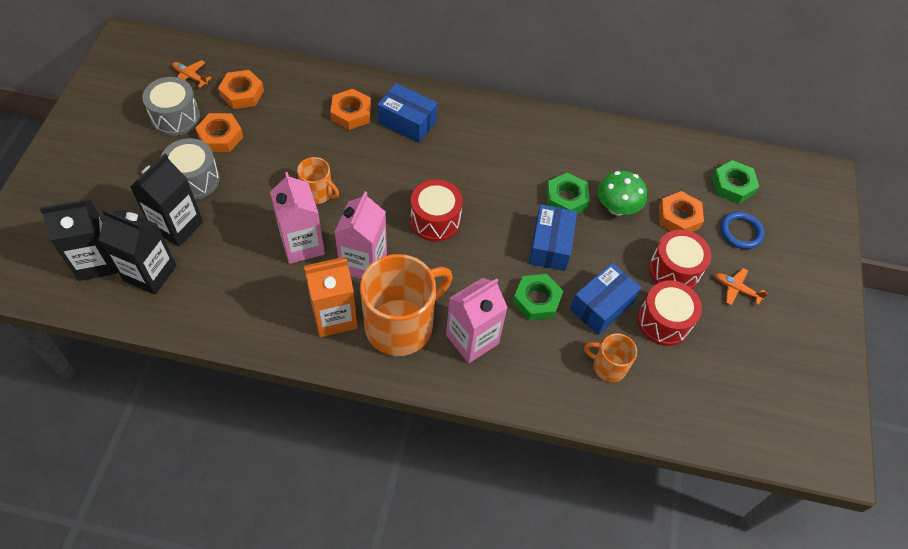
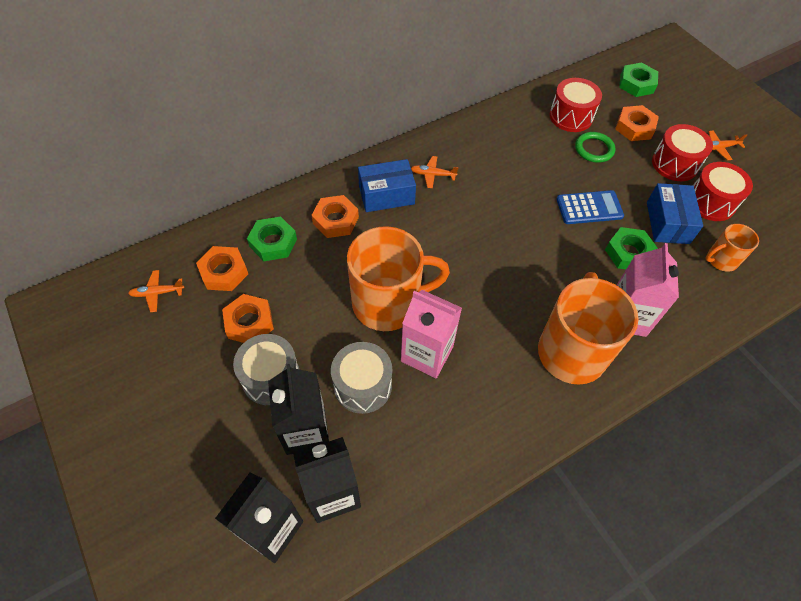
camera: 40 degrees left, 0 degrees up
(175, 117) = (186, 338): grey drum -> grey drum (362, 385)
(318, 193) = (388, 303): orange mug -> orange mug, size x2.02
(334, 316) = (520, 388): orange carton -> none
(363, 263) = (488, 328): pink carton -> none
(435, 220) = (497, 252): red drum -> red drum (571, 116)
(459, 132) = (433, 175): none -> orange plane
(550, 245) = (589, 208): blue box -> blue calculator
(566, 198) = (558, 167): green nut -> green nut (273, 242)
(617, 207) = (594, 149): green mushroom -> green ring
(741, 232) = (676, 110): blue ring -> none

